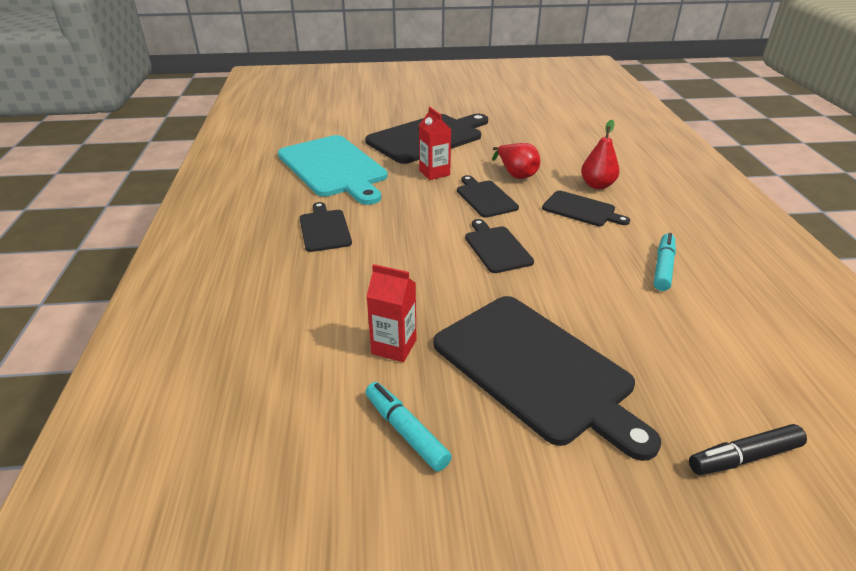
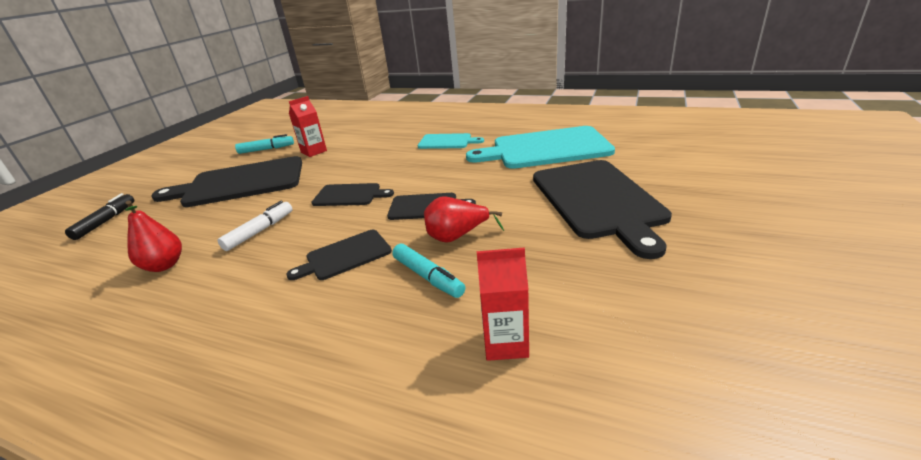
camera: 120 degrees right, 5 degrees down
(324, 229) = (447, 142): black cutting board -> turquoise cutting board
(434, 173) = (500, 190): red carton -> red carton (505, 343)
(597, 185) = (375, 290): red pear -> red pear (164, 265)
(602, 273) = (260, 231): none -> white marker
(663, 267) = (216, 266): turquoise marker -> turquoise marker (428, 277)

